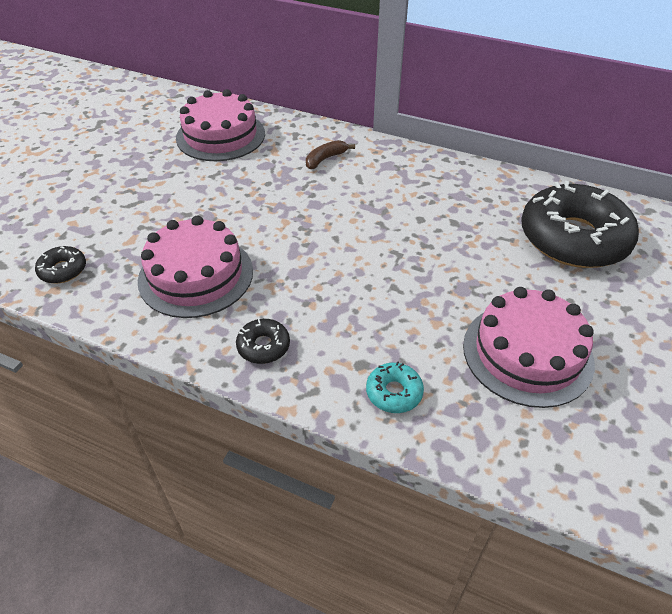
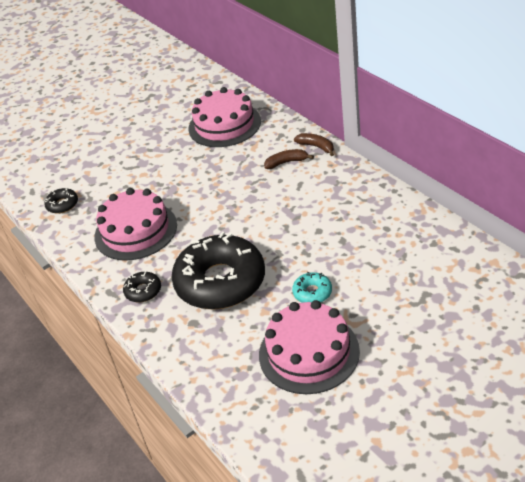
camera: 35 degrees right, 5 degrees down
(345, 137) = (316, 147): none -> brown banana
(394, 392) = (199, 347): turquoise donut -> turquoise donut (312, 292)
(573, 238) = (426, 280): black donut -> black donut (220, 282)

